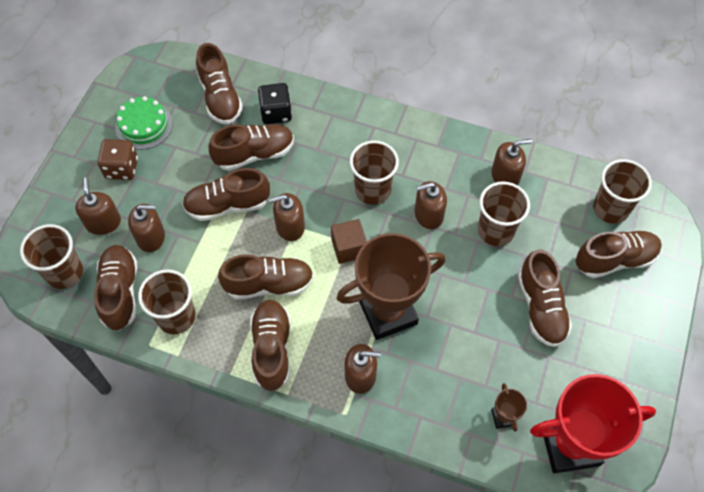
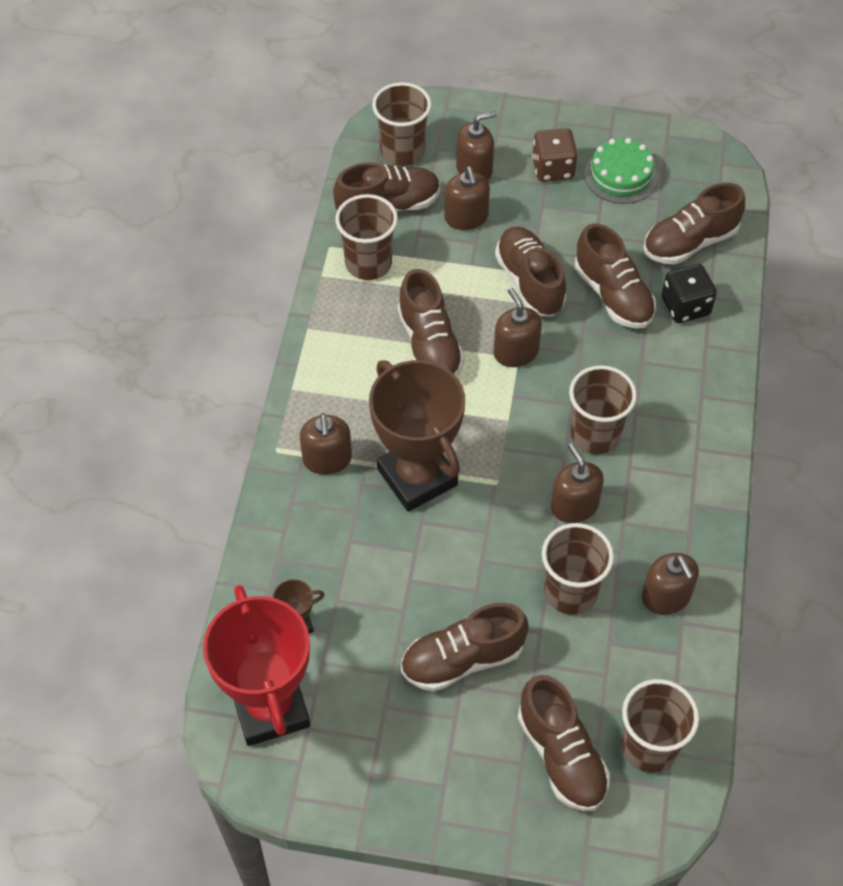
camera: 80 degrees right, 5 degrees down
(272, 349) = (345, 363): brown shoe -> none
(349, 248) = (500, 420): brown cube -> none

